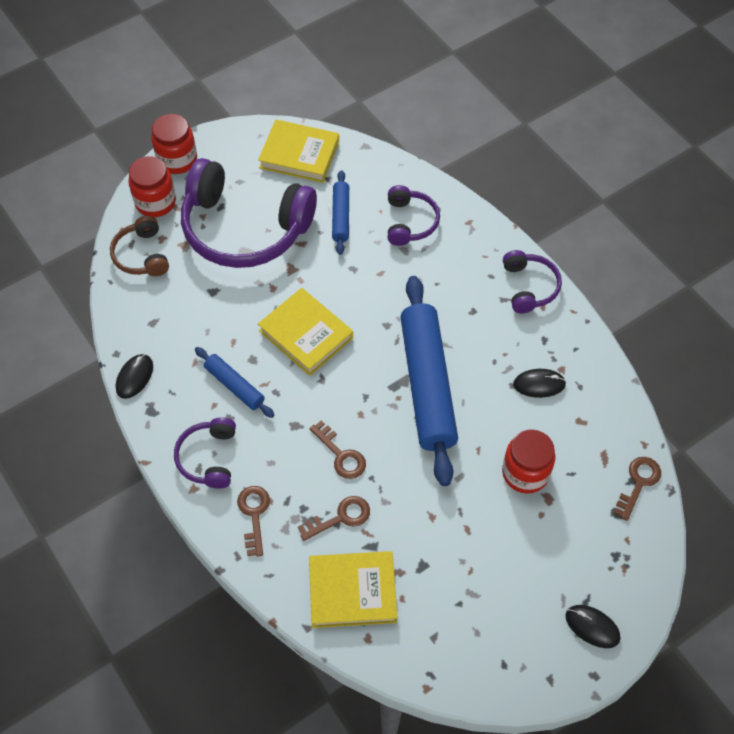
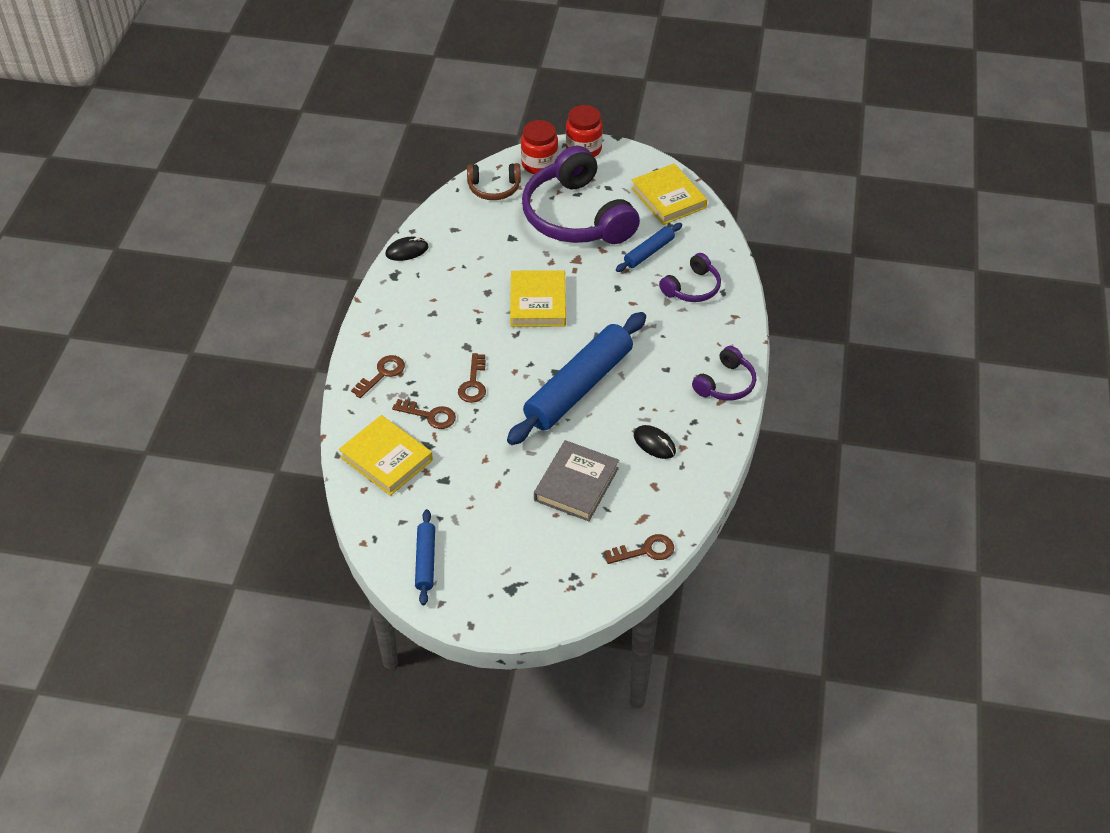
camera: 45 degrees right, 10 degrees down
(142, 255) = (494, 188): brown headphones -> brown headphones turned 120 degrees counterclockwise
(209, 458) = (395, 324): purple headphones -> none
(235, 386) = (458, 298): blue rolling pin -> blue rolling pin (426, 561)
(525, 473) = (576, 484): red jar -> grey book
(592, 627) = (504, 599): black mouse -> none

